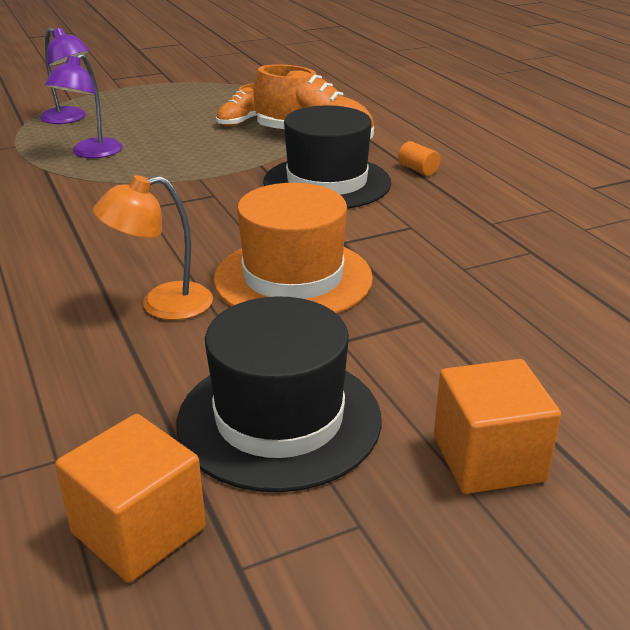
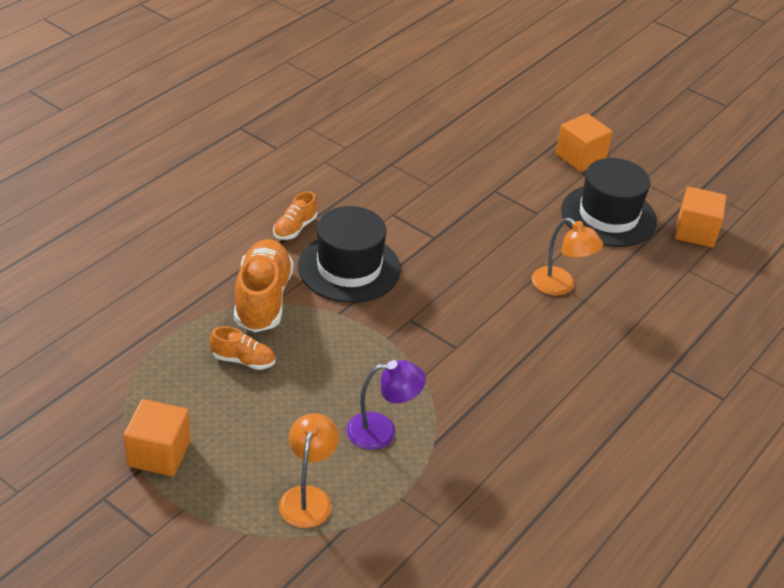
camera: 120 degrees left, 10 degrees up
(69, 119) = (308, 497): purple lamp -> orange lamp
(179, 87) = (159, 453): none -> orange cube
(293, 278) = (493, 245): orange hat -> none
(418, 170) = (295, 228): orange cylinder -> orange shoe

